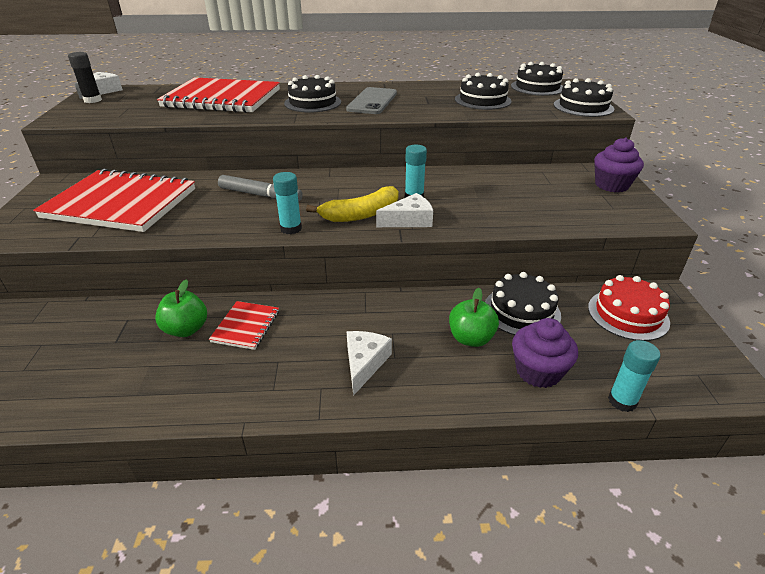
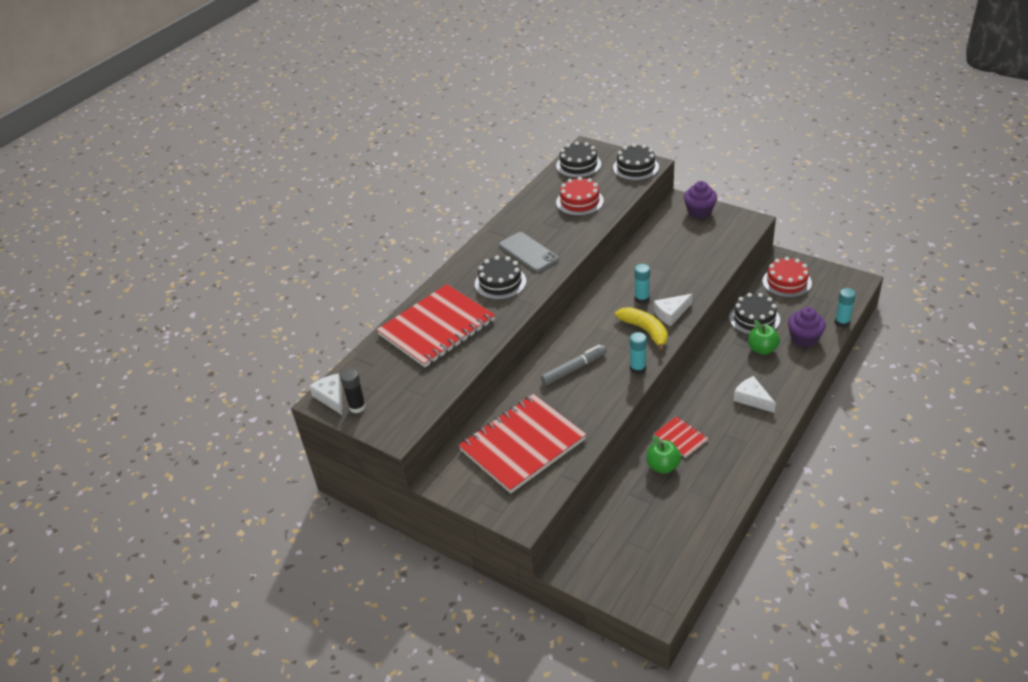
camera: 50 degrees left, 5 degrees up
(361, 214) = (645, 331): yellow banana -> yellow banana turned 45 degrees counterclockwise
(409, 220) = (671, 313): white cheese -> white cheese turned 135 degrees counterclockwise
(482, 100) = (579, 201): black cake -> red cake

